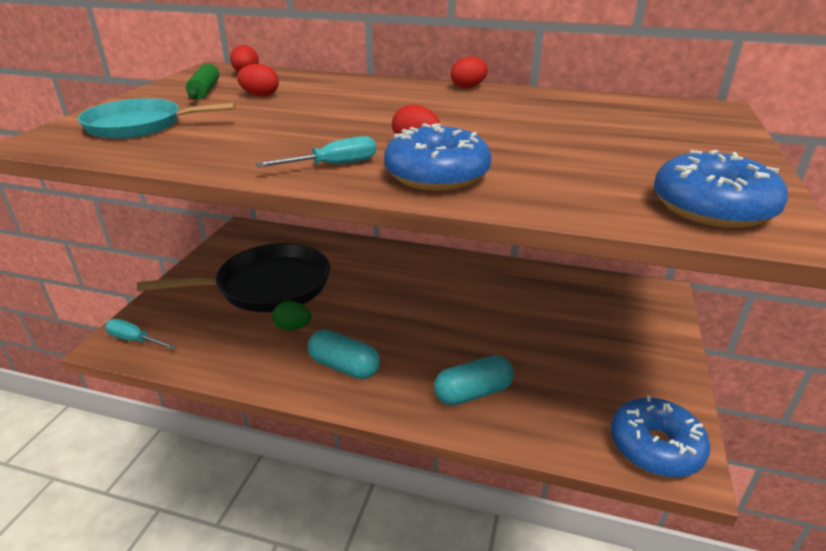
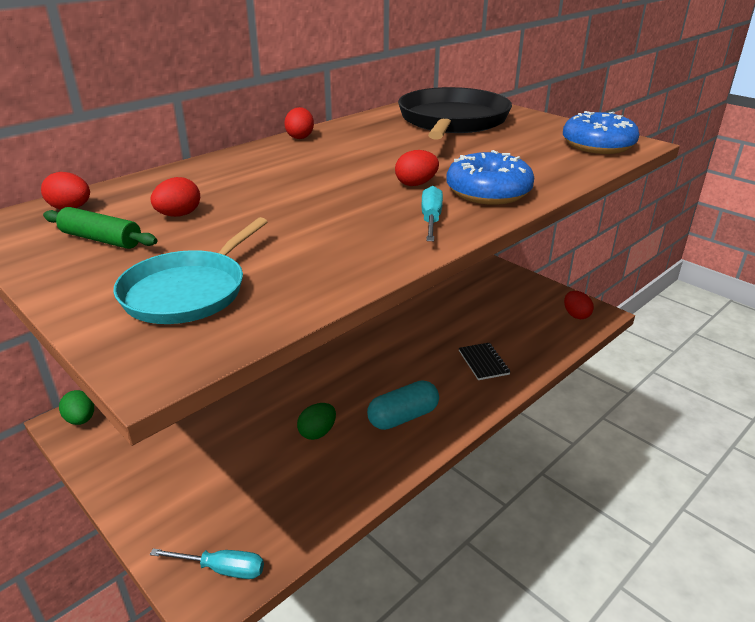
camera: 60 degrees left, 0 degrees up
(134, 340) = (222, 569): turquoise screwdriver -> turquoise screwdriver turned 135 degrees counterclockwise
(246, 231) = (81, 420): none -> green egg
(267, 286) = (224, 431): black pan -> black pan (452, 121)
(473, 393) = (483, 362): turquoise capsule -> black notebook
(655, 447) = (576, 315): blue donut -> red egg

